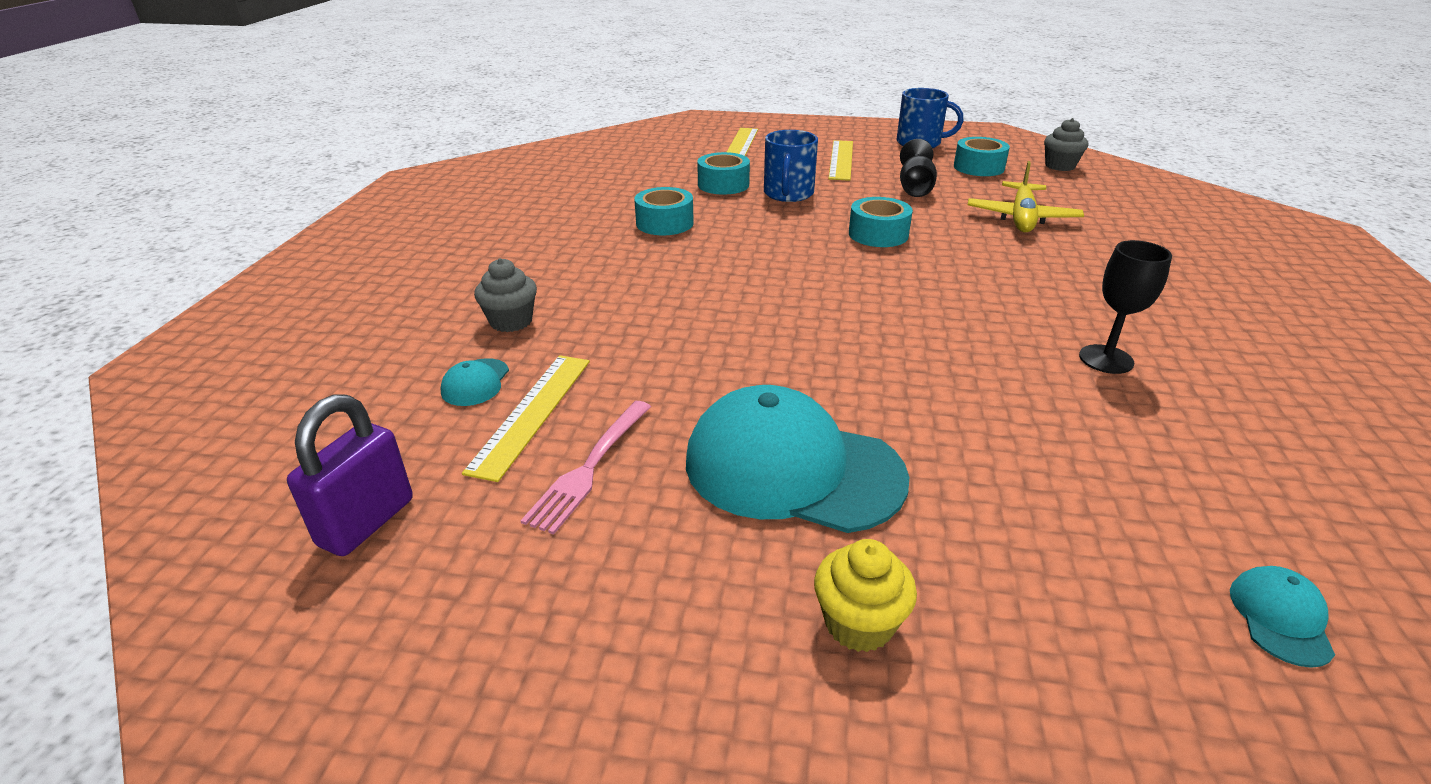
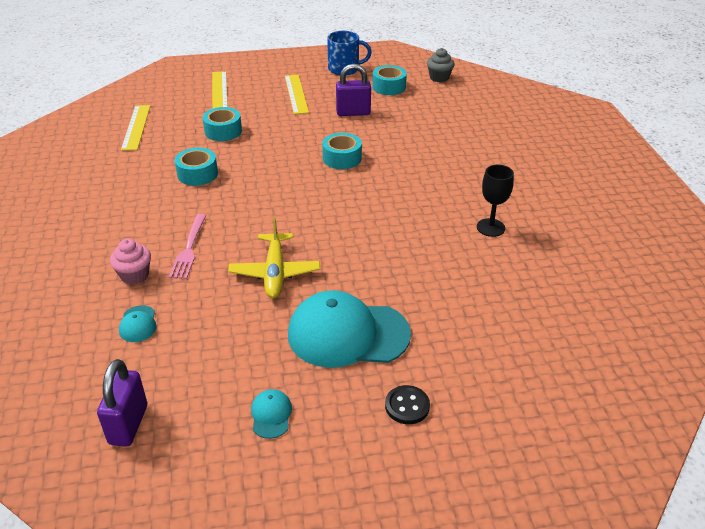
camera: 20 degrees left, 5 degrees up
(511, 321) = (134, 275): grey cupcake -> pink cupcake
(532, 413) = (185, 336): yellow ruler -> yellow ruler (136, 127)
(590, 467) = (238, 361): pink fork -> pink fork (189, 248)
(788, 194) = (271, 132): blue mug -> none
(859, 623) = (407, 406): yellow cupcake -> black button
(915, 187) = (353, 113): black goblet -> purple padlock
(1021, 218) = (425, 128): yellow plane -> yellow plane (275, 272)
(1280, 618) = (583, 353): turquoise cap -> turquoise cap (271, 415)

